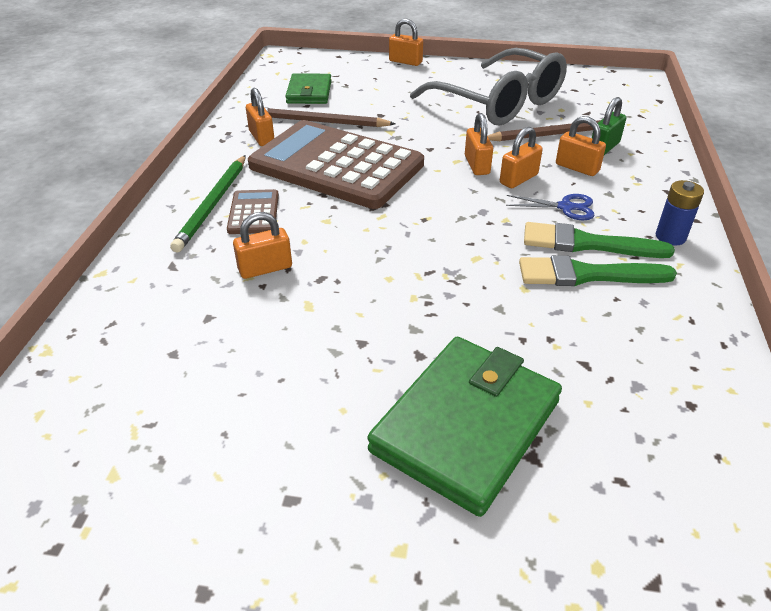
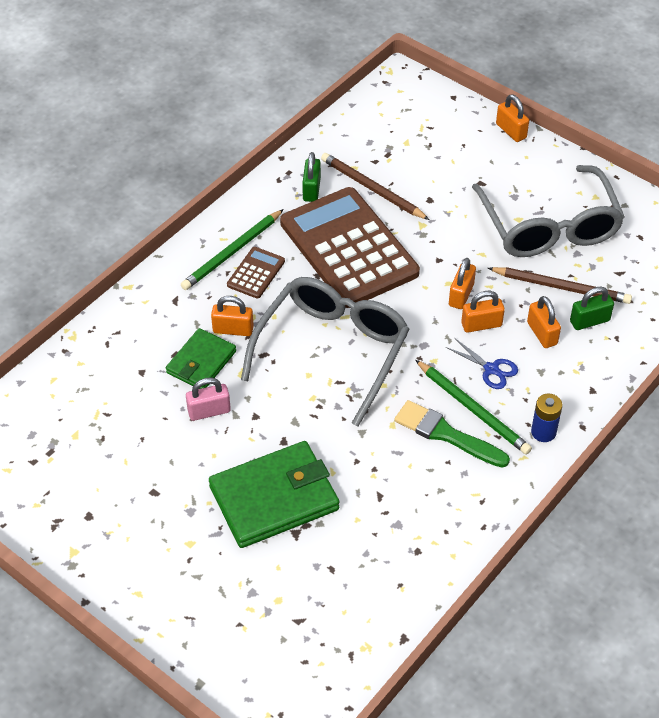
camera: 30 degrees right, 10 degrees up
(261, 137) = (311, 189): orange padlock -> green padlock
(298, 361) = (209, 411): none -> pink padlock
(309, 92) = (389, 144): green wallet -> green wallet (201, 362)
(395, 247) = (332, 350): none -> grey glasses
(587, 244) = (473, 409): green brush -> green pencil

